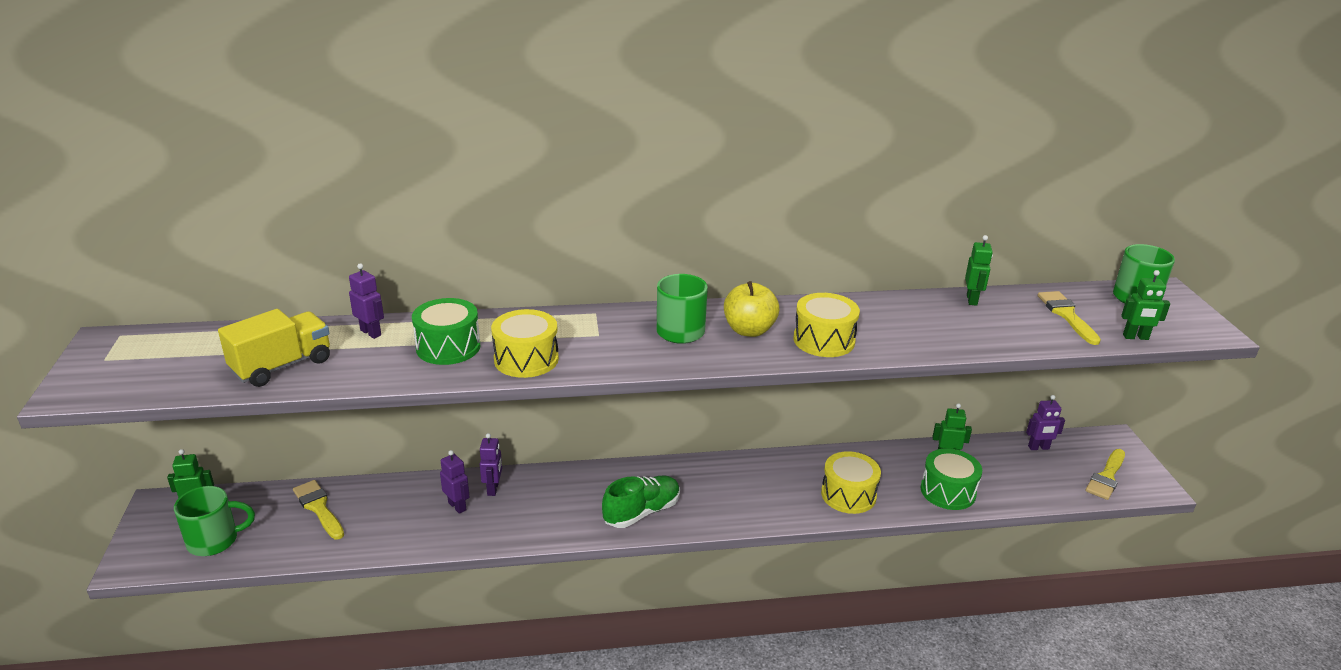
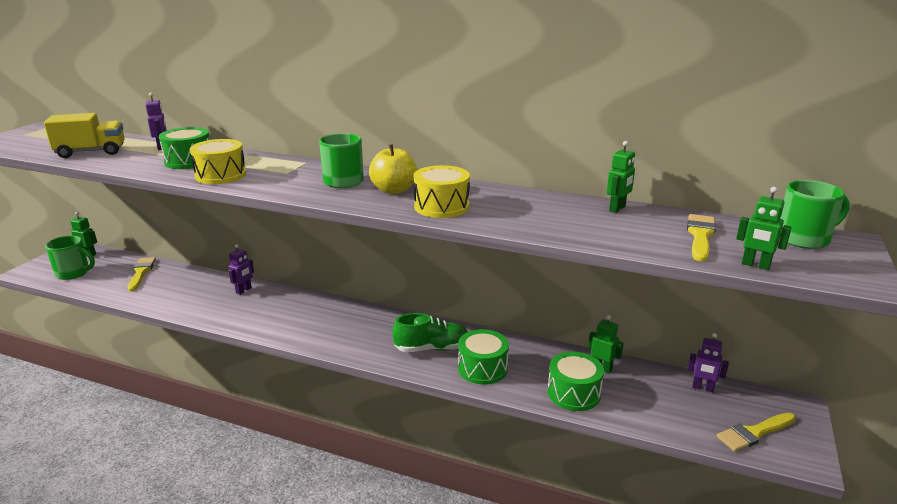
camera: 30 degrees right, 5 degrees down
(457, 506) = (212, 294): purple robot -> none
(642, 512) = (317, 332): green shoe -> green shoe (432, 348)
(848, 495) = (482, 368): yellow drum -> green drum

